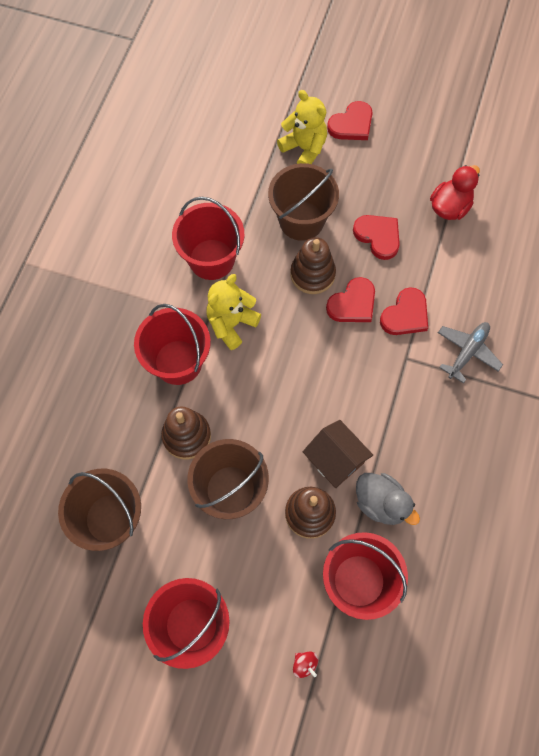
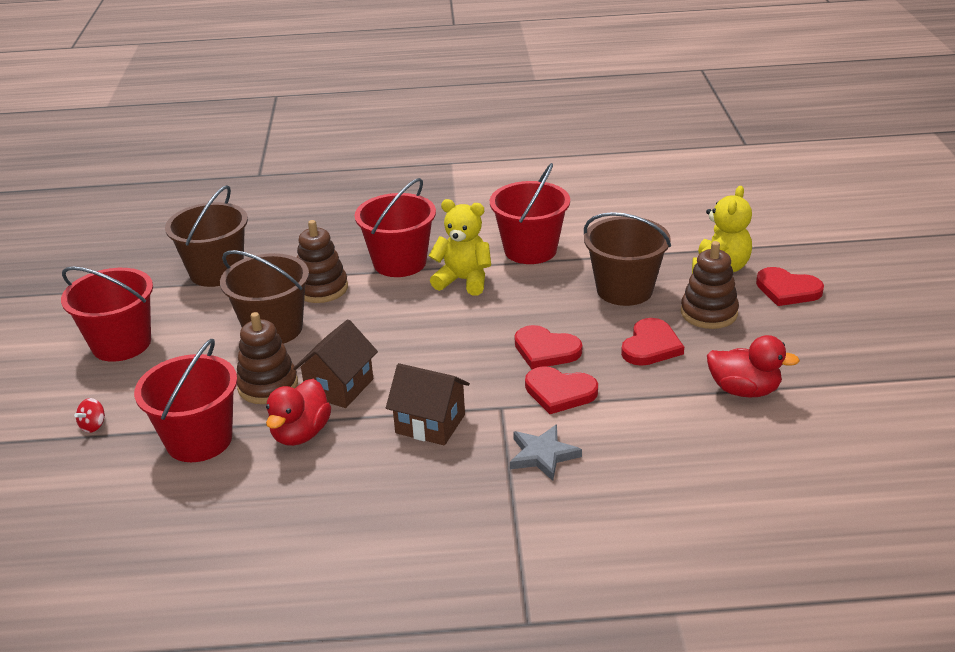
camera: 70 degrees right, 35 degrees down
(312, 274) = (562, 314): brown stacking toy -> brown stacking toy (709, 313)
(381, 503) = (301, 434): grey duck -> red duck
(406, 410) = (430, 424): none -> brown house
(467, 352) = (543, 455): grey plane -> grey star

